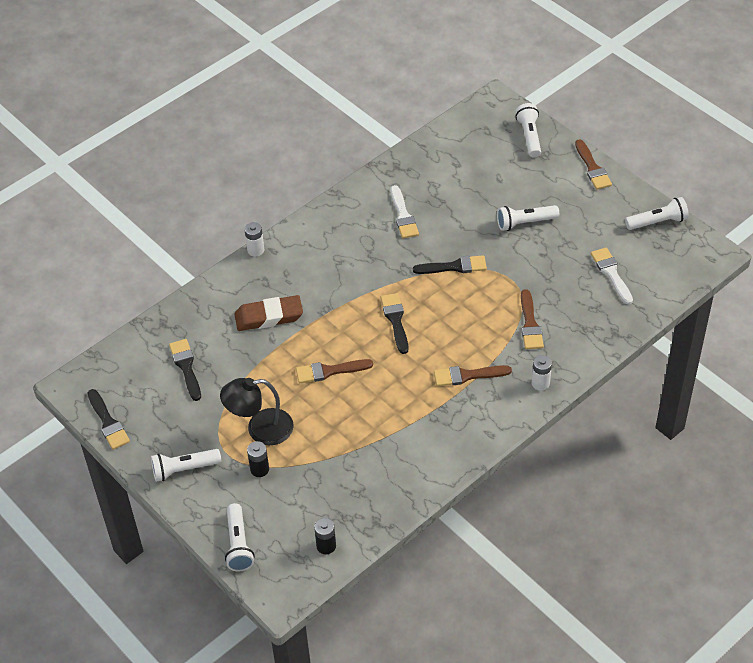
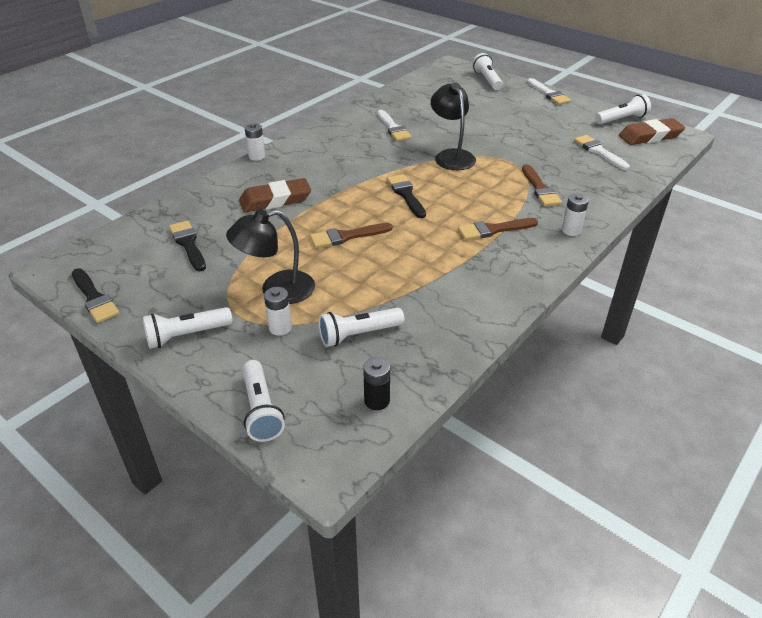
camera: 10 degrees left, 10 degrees down
(259, 469) = (280, 328): black battery -> white battery
(454, 267) = (451, 156): black brush -> black lamp
(525, 223) = (505, 126): white flashlight -> white flashlight (359, 334)
(592, 168) = (548, 93): brown brush -> white brush
(677, 253) = (650, 136): none -> brown eraser

